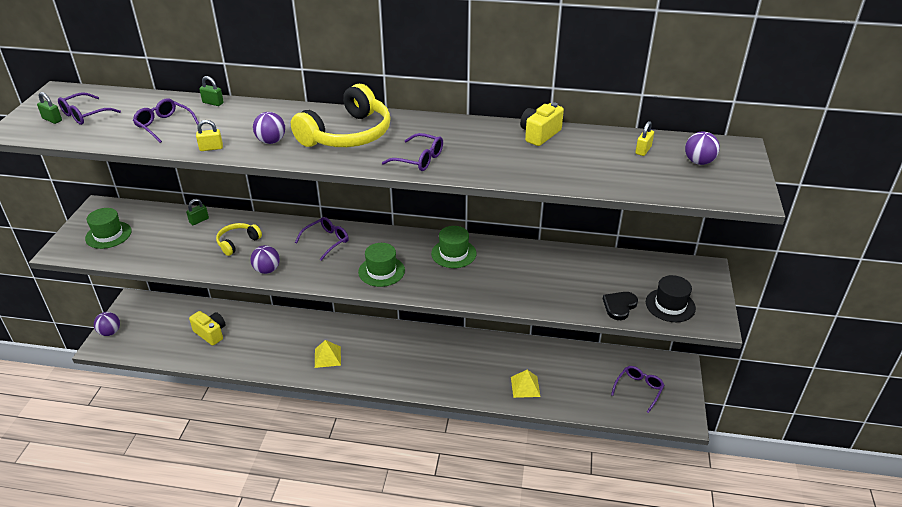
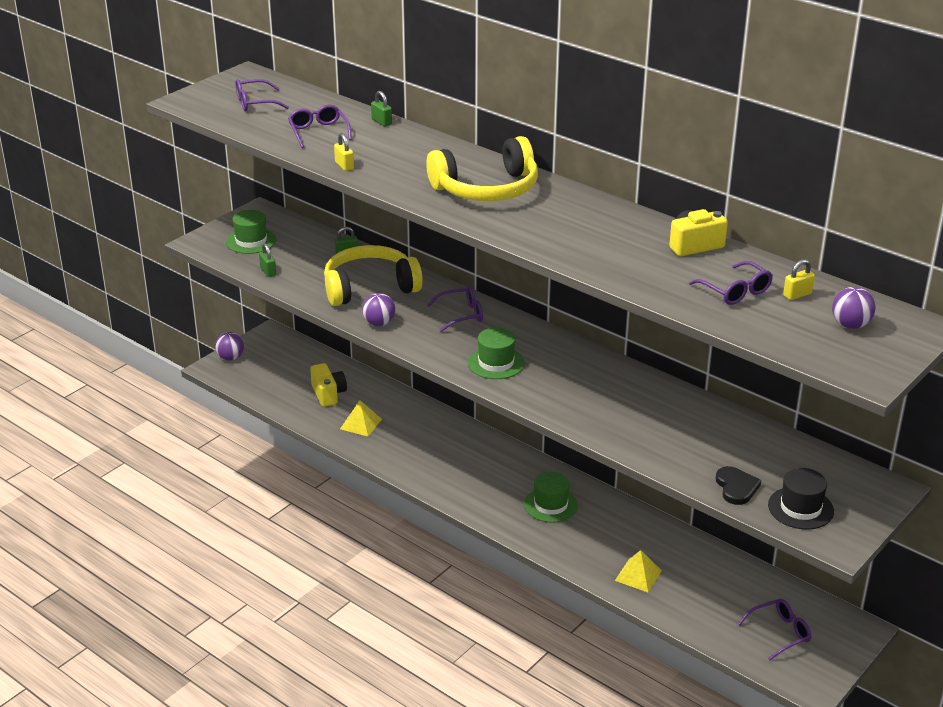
camera: 30 degrees right, 5 degrees down
(52, 119) = (224, 100): green padlock -> green padlock (268, 271)
(211, 148) = (344, 165): yellow padlock -> yellow padlock turned 45 degrees clockwise
(238, 242) = (369, 287): yellow headphones -> yellow headphones, size x1.91
(271, 141) = (406, 175): purple ball -> none
(327, 357) = (434, 461): yellow pyramid -> yellow pyramid (360, 424)
(419, 159) = (536, 233): purple glasses -> purple glasses (735, 291)
(453, 253) = (590, 371): green hat -> green hat (550, 505)
(619, 306) = (736, 487): black heart -> black heart turned 105 degrees clockwise

